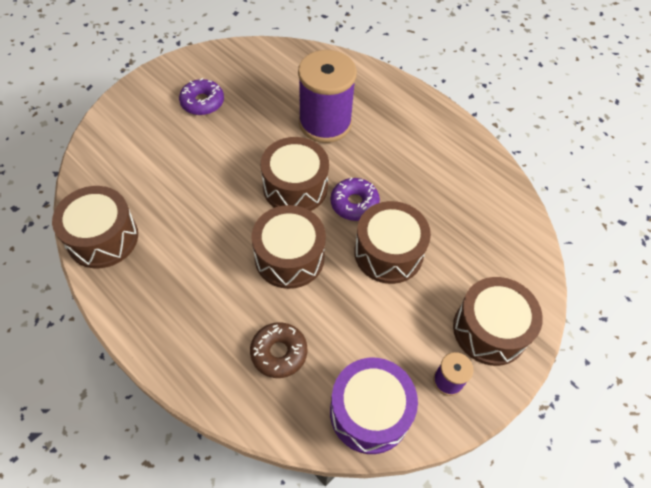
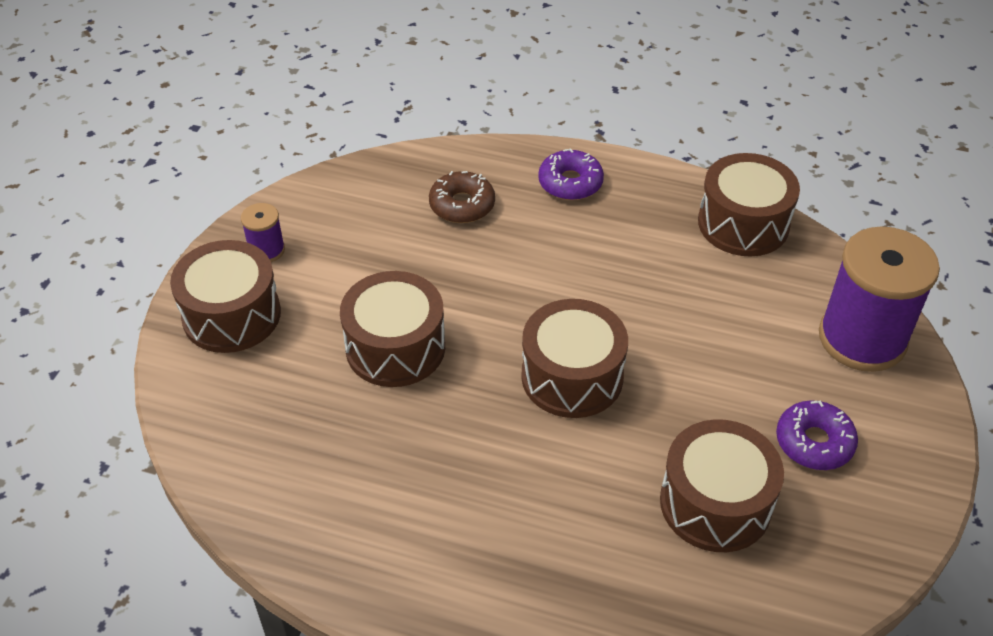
camera: 155 degrees right, 10 degrees down
(289, 257) = (516, 292): brown drum -> brown drum (715, 503)
(325, 123) = (602, 497): purple spool -> purple spool (862, 338)
(354, 203) = (476, 390): purple donut -> purple donut (570, 183)
(370, 412) = (340, 197): purple drum -> none

